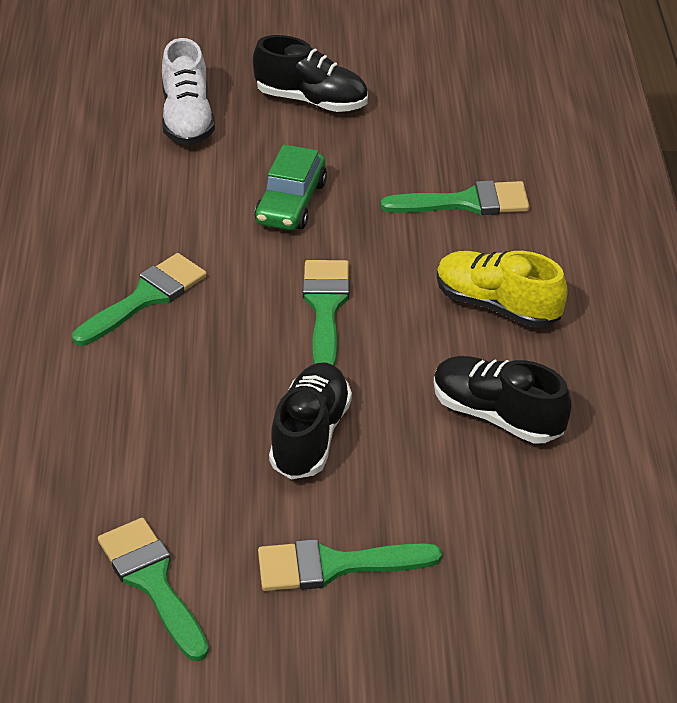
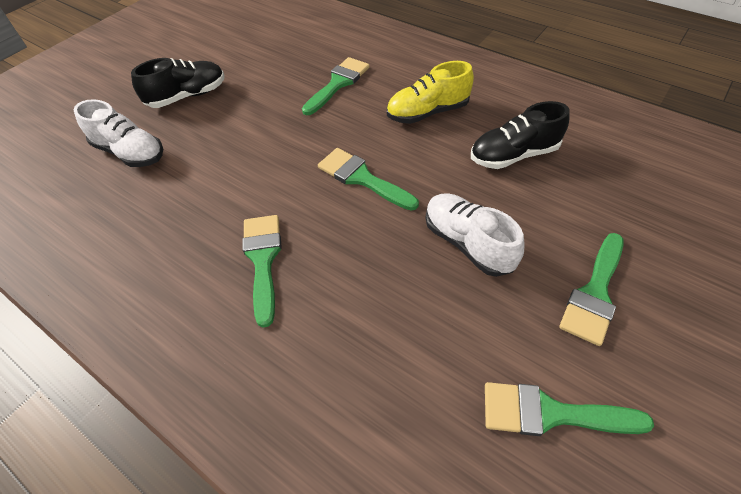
camera: 50 degrees left, 10 degrees up
(291, 203) = (258, 147): green car -> none
(310, 436) = (467, 243): black shoe -> white shoe

